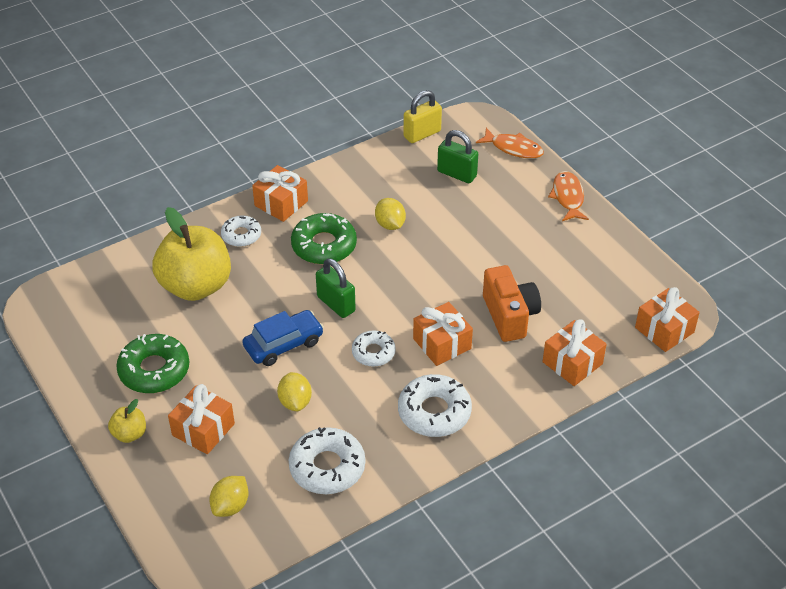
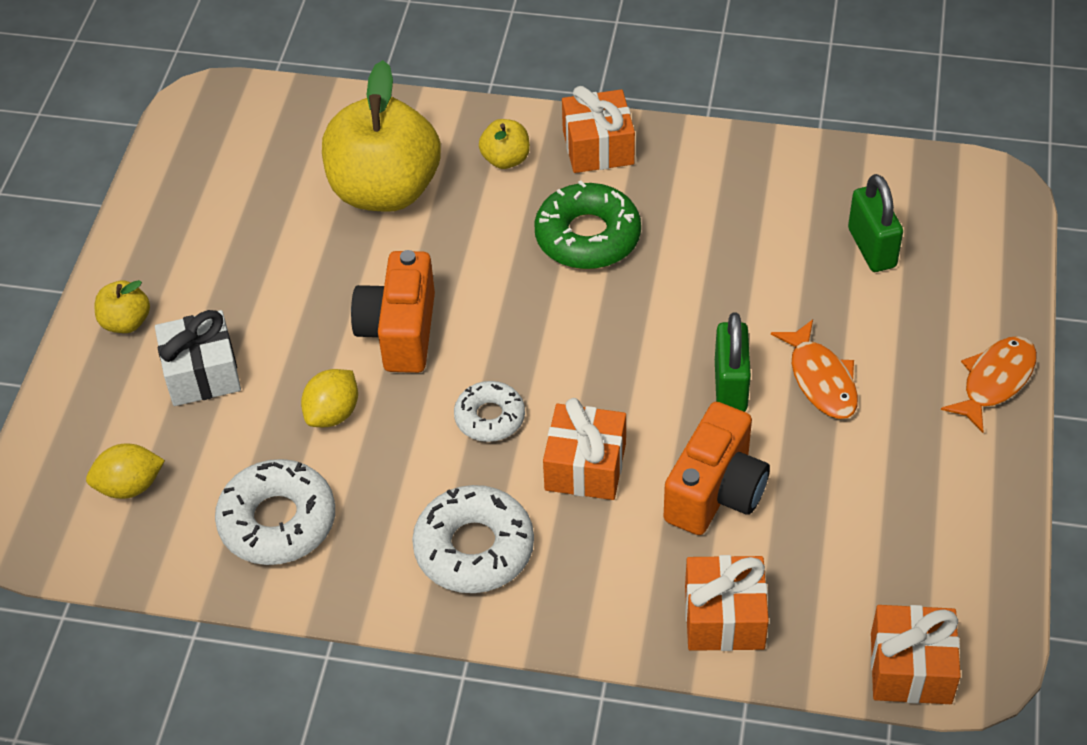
camera: 45 degrees right, 5 degrees up
(154, 370) = (231, 264): green donut -> none
(203, 429) = (202, 373): orange gift -> white gift
(241, 235) = (505, 159): white donut -> yellow apple
(283, 344) = (400, 332): blue car -> orange camera
(336, 304) = (516, 323): green padlock -> green padlock (730, 386)
(390, 224) = (701, 262): yellow lemon -> none
(422, 134) = (888, 162): yellow padlock -> none
(513, 148) = (996, 261): orange fish -> orange fish (820, 379)

